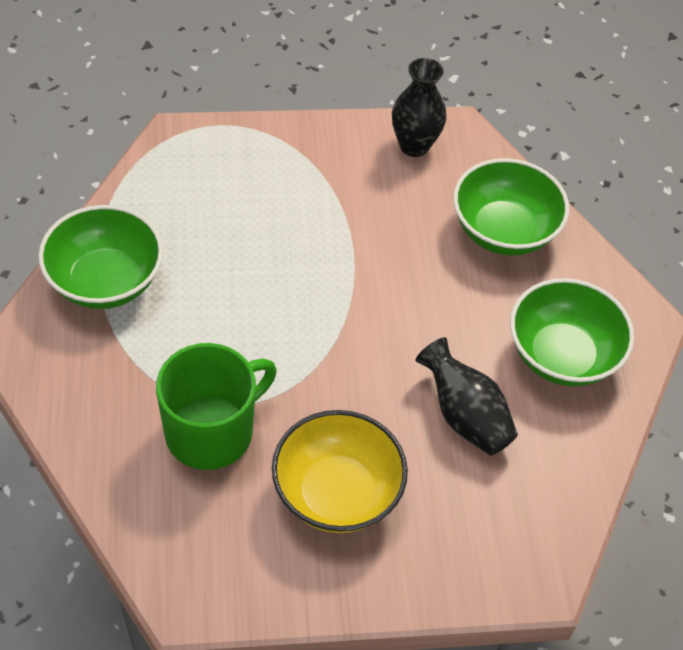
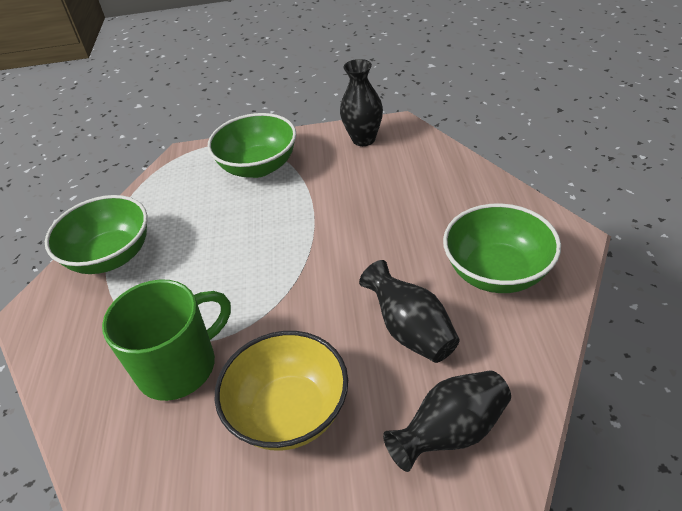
camera: 10 degrees right, 10 degrees down
(500, 527) = (451, 432): none -> black vase
(503, 231) = (437, 186): green bowl -> green bowl (258, 166)

